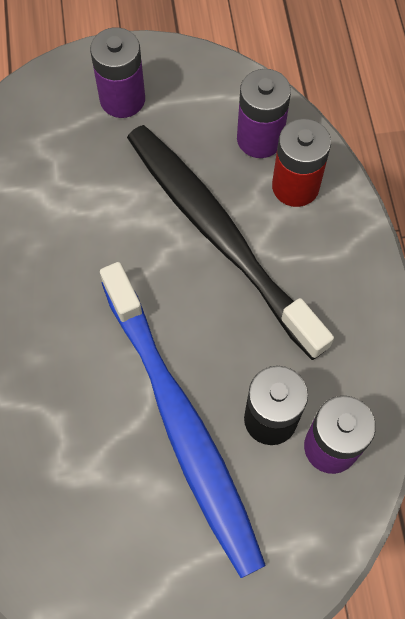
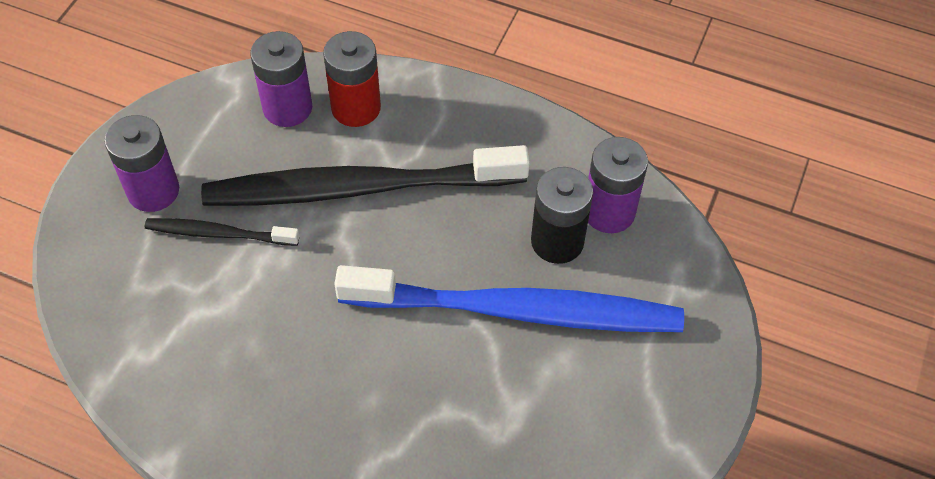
camera: 60 degrees left, 10 degrees down
(114, 164) = (218, 233): none -> black toothbrush

